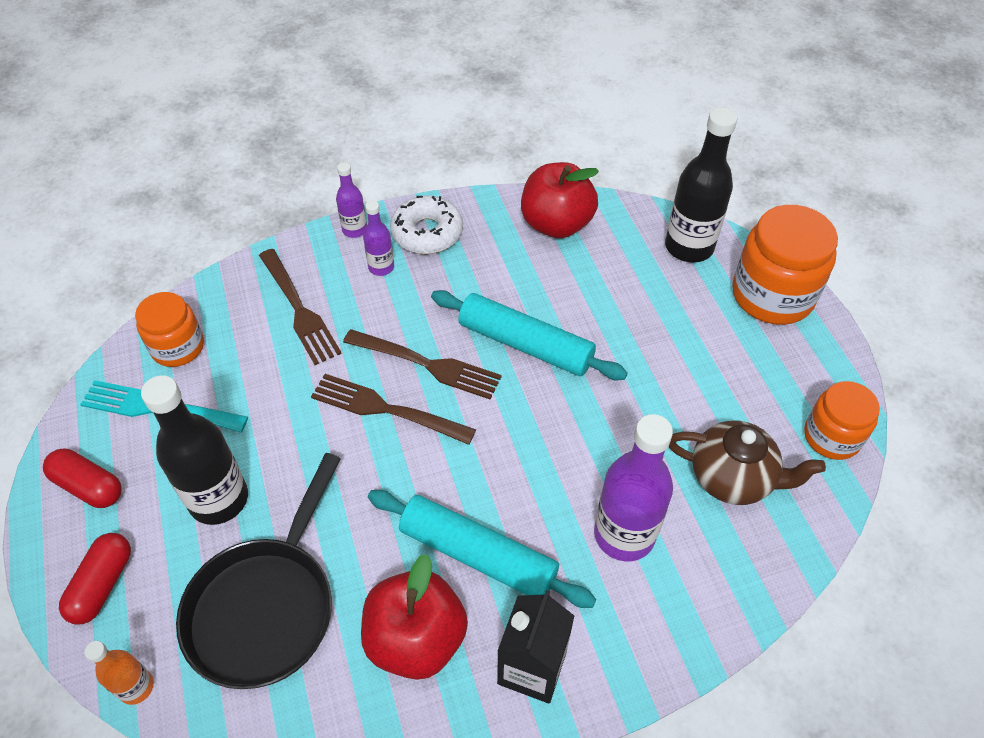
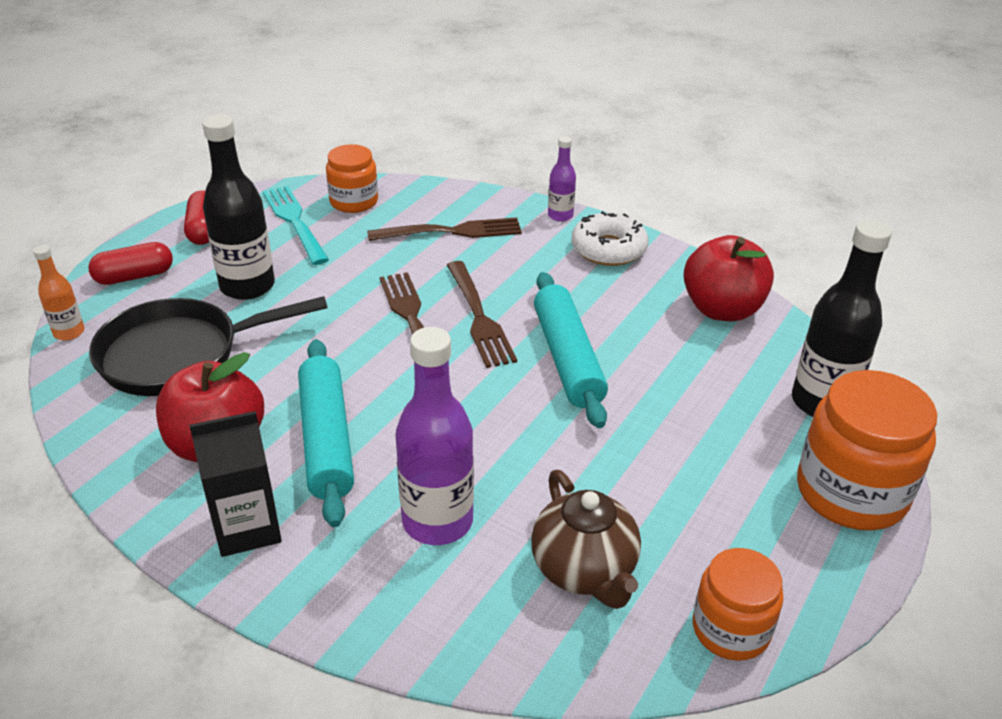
camera: 50 degrees right, 15 degrees down
(299, 309) = (451, 232): brown fork -> brown fork turned 120 degrees counterclockwise
(381, 267) = (542, 246): purple bottle -> none

